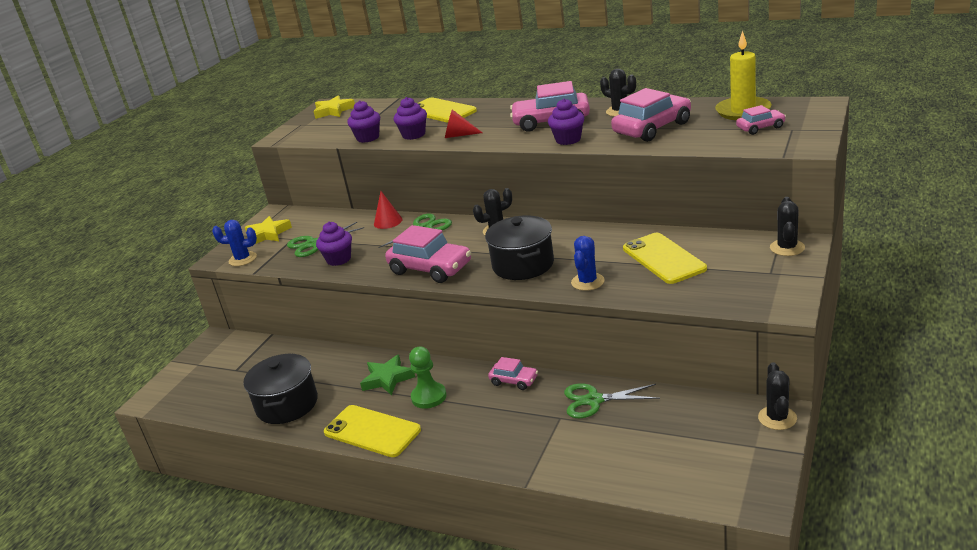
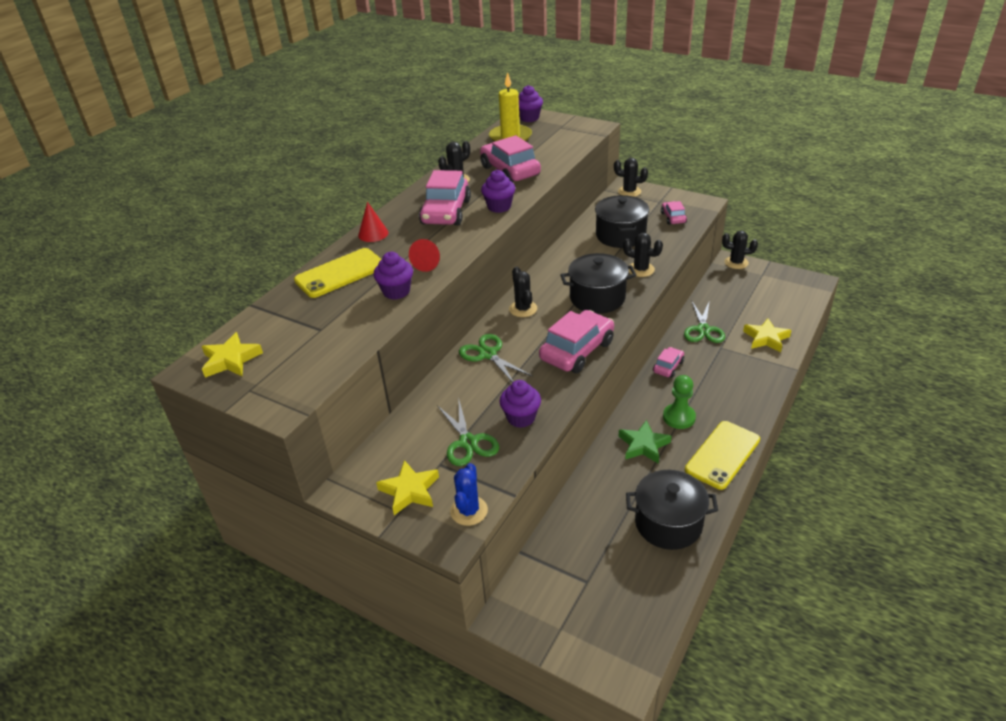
camera: 85 degrees left, 10 degrees up
(368, 138) = (370, 325): purple cupcake -> purple cupcake (529, 118)
(388, 221) = (451, 381): red cone -> red cone (373, 234)
(587, 282) = (641, 269): blue cactus -> black cactus
(588, 455) = (766, 338): none -> yellow star
(663, 258) = (620, 235): yellow phone -> black pot
(760, 128) = (548, 135): pink car -> pink car (673, 218)

